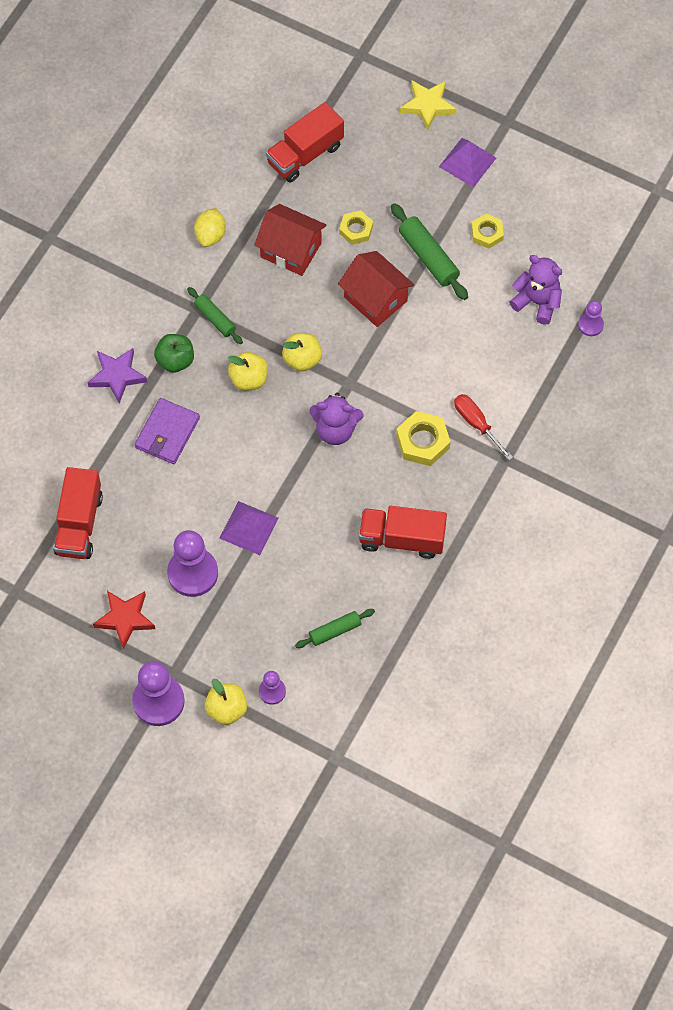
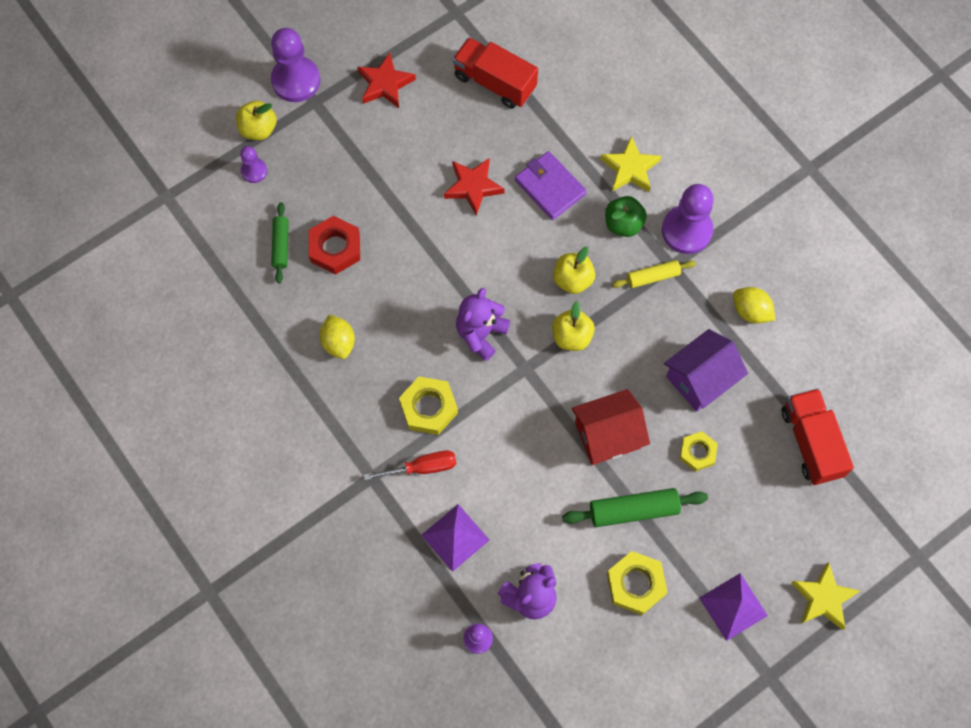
camera: 115 degrees right, 5 degrees up
(117, 376) = (630, 168): purple star -> yellow star
(192, 573) = (399, 153): purple pawn -> purple pawn (686, 230)
(197, 496) = (473, 187): none -> red star
(215, 319) = (653, 277): green rolling pin -> yellow rolling pin
(249, 528) = (419, 216): purple pyramid -> purple pyramid (455, 537)
(291, 250) = (700, 379): red house -> purple house
(314, 584) = (335, 248): none -> red nut
(402, 539) = (338, 342): red truck -> yellow lemon
(487, 233) = (636, 584): yellow nut -> yellow nut, size x1.52

